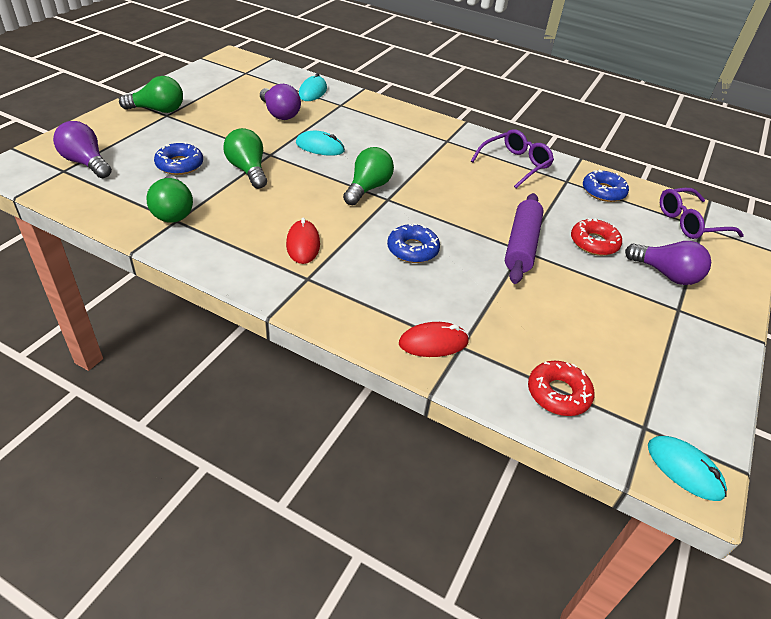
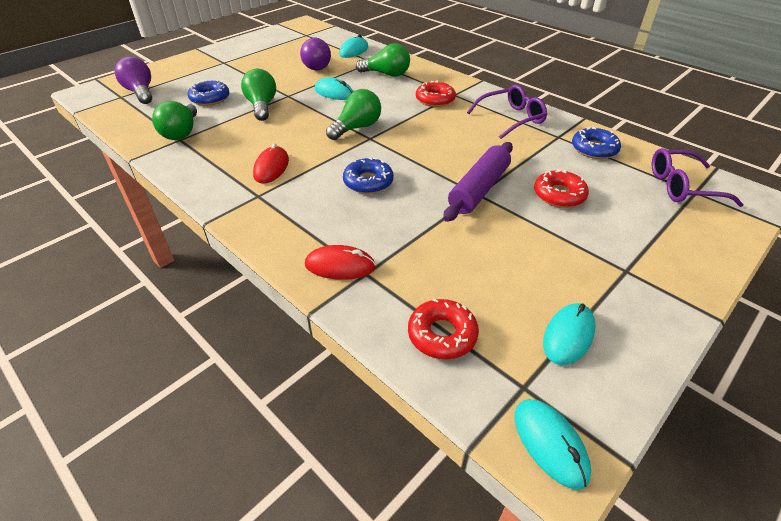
camera: 20 degrees right, 0 degrees up
(158, 110) = (219, 58): green light bulb -> green light bulb (386, 74)
(431, 148) = (435, 100): none -> red donut
(659, 376) = (568, 336): none -> turquoise mouse
(666, 274) = (628, 234): purple light bulb -> none

